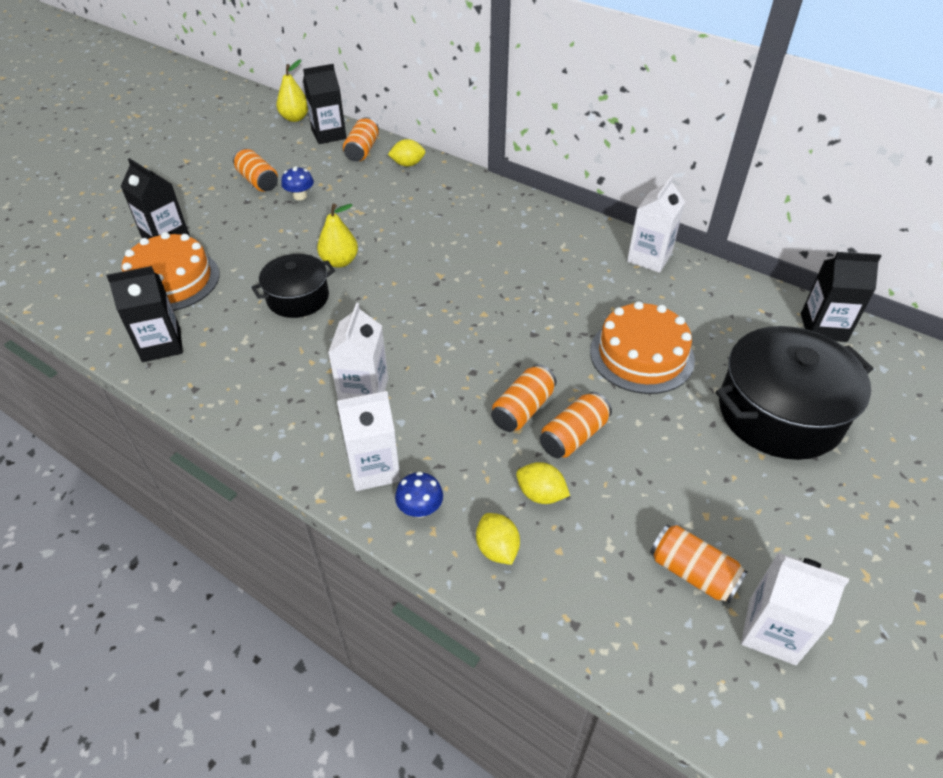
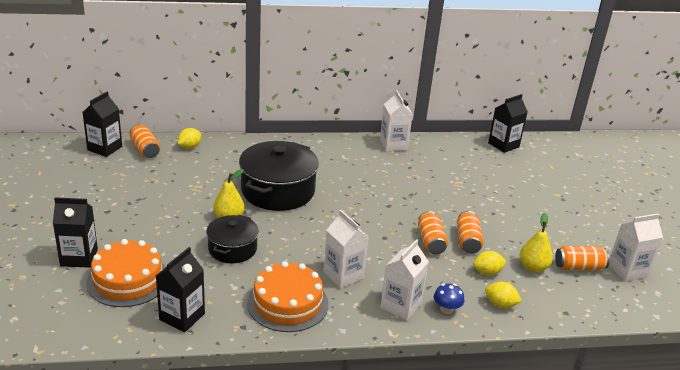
camera: 45 degrees left, 15 degrees down
(258, 181) = (96, 196): orange can -> none
(295, 118) = (60, 146): yellow pear -> yellow pear (533, 267)
(300, 196) = (143, 193): blue mushroom -> none
(641, 355) = (449, 191): orange cake -> orange cake (287, 303)
(779, 413) = (531, 188): black pot -> black pot (278, 191)

